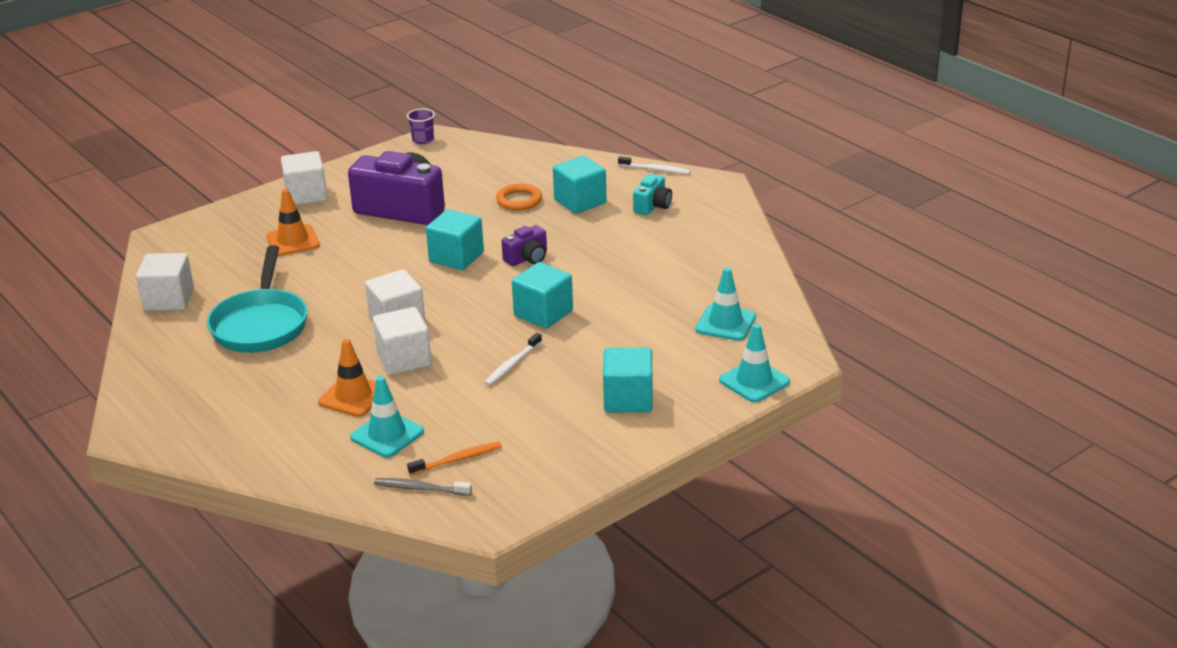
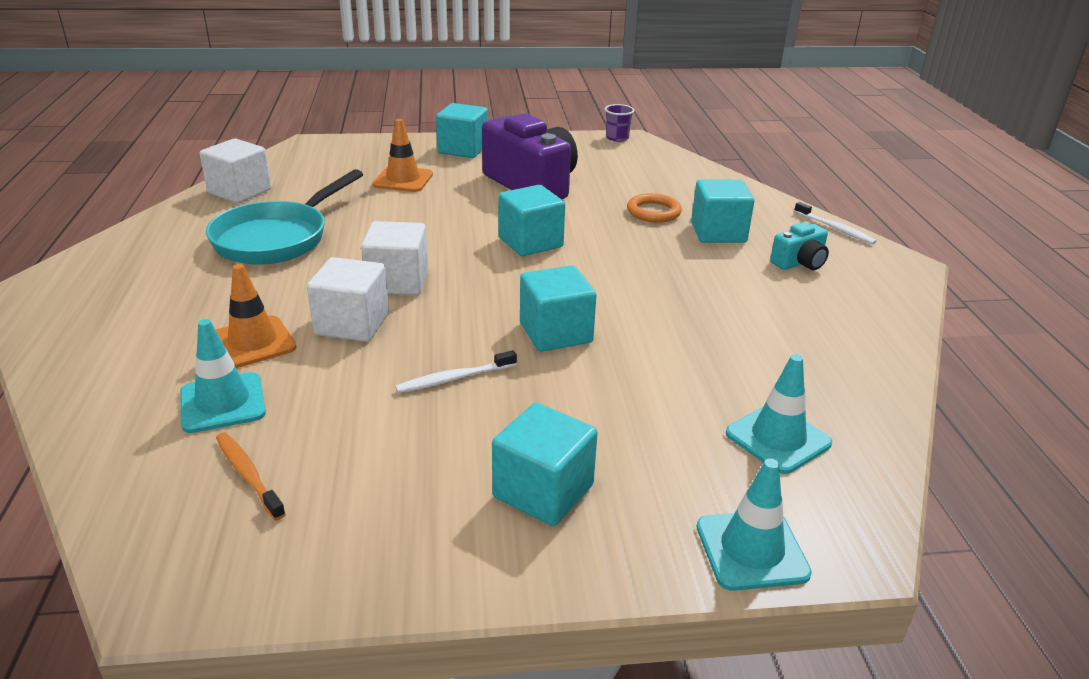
camera: 30 degrees right, 0 degrees up
(306, 195) = (463, 149): white cube -> turquoise cube
(420, 488) = (159, 494): grey toothbrush -> none
(457, 459) = (248, 475): orange toothbrush -> orange toothbrush turned 135 degrees counterclockwise
(527, 258) = (602, 268): purple camera -> none

